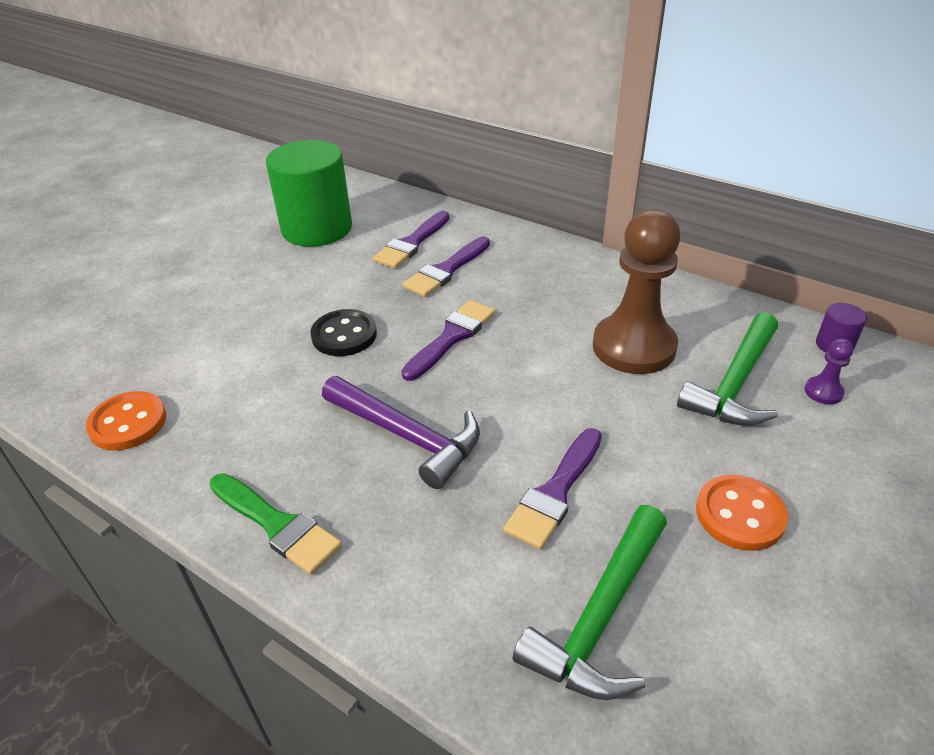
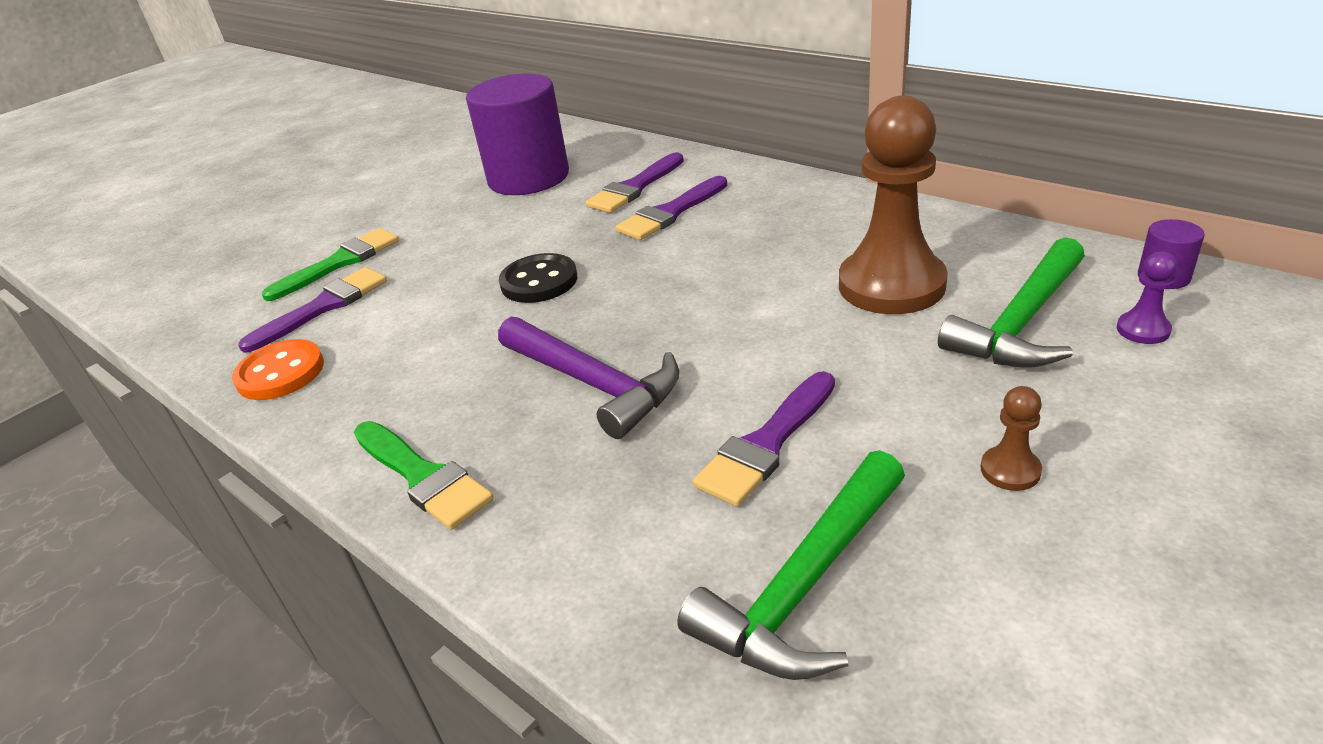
camera: 10 degrees right, 5 degrees down
(160, 310) = (340, 262): none -> green brush
(317, 229) = (528, 178): green cylinder -> purple cylinder
(451, 337) = (665, 280): purple brush -> purple brush (323, 307)
(740, 514) = (1010, 470): orange button -> brown pawn

